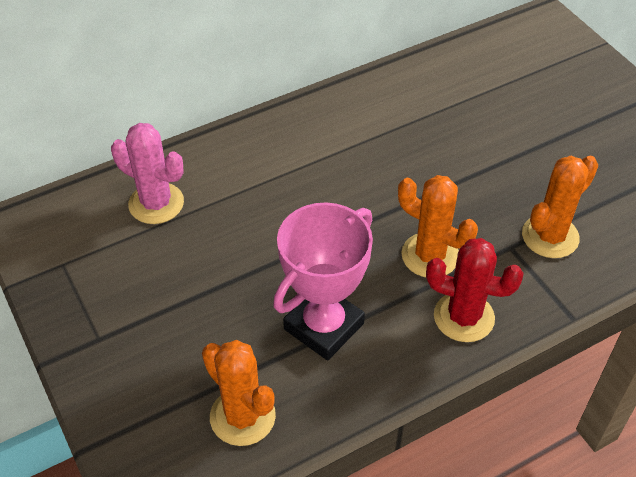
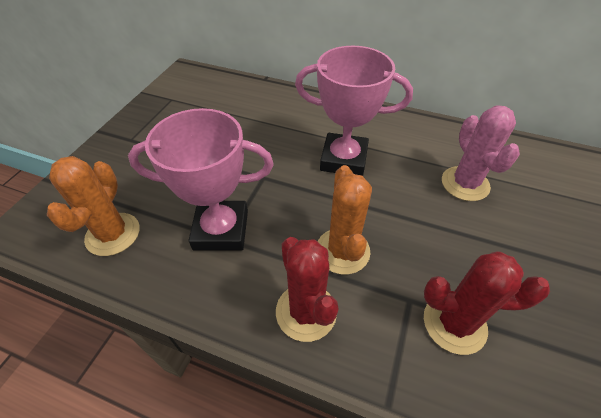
camera: 50 degrees right, 0 degrees up
(156, 203) = (245, 104): pink cactus -> pink cactus (465, 184)
(329, 182) = (343, 159): none -> pink trophy
(550, 236) = (454, 323): orange cactus -> red cactus

